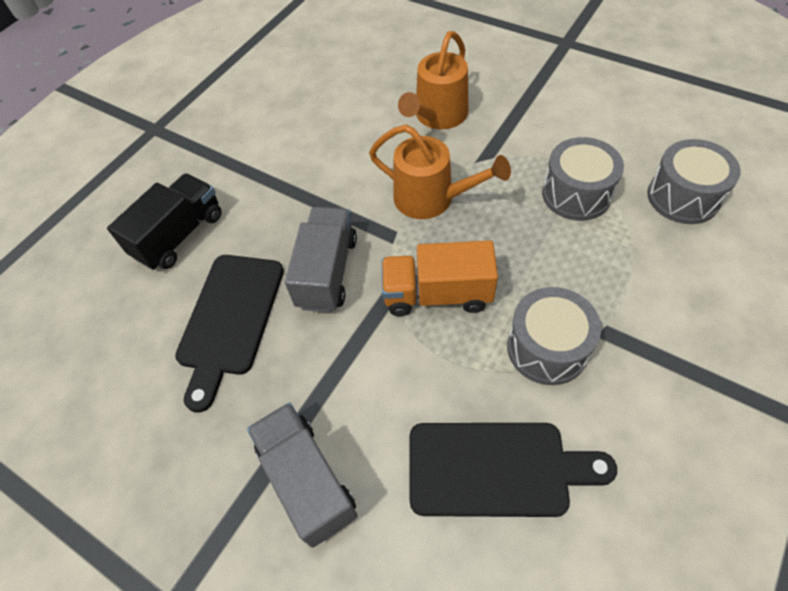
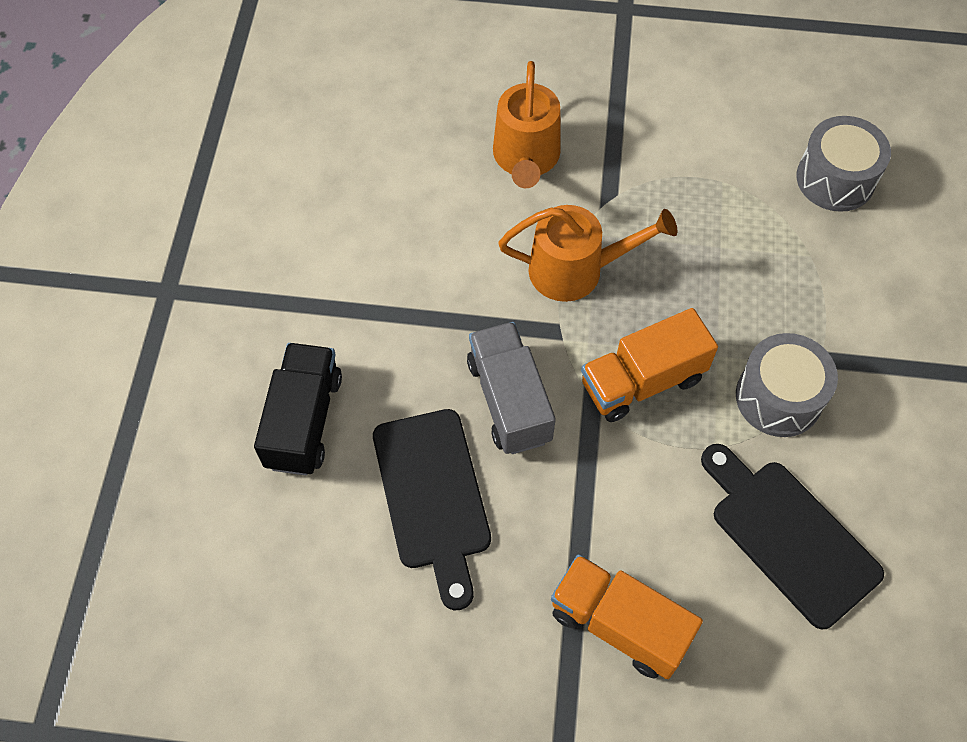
camera: 30 degrees left, 5 degrees up
(307, 480) = (619, 624): grey truck -> orange truck
(496, 469) = (789, 536): black cutting board -> black cutting board turned 105 degrees counterclockwise
(576, 194) = (728, 211): grey drum -> none

